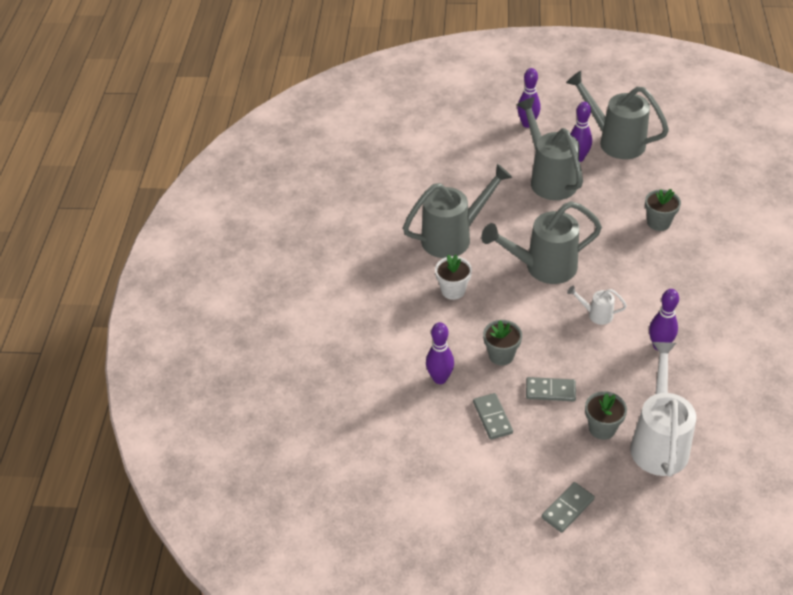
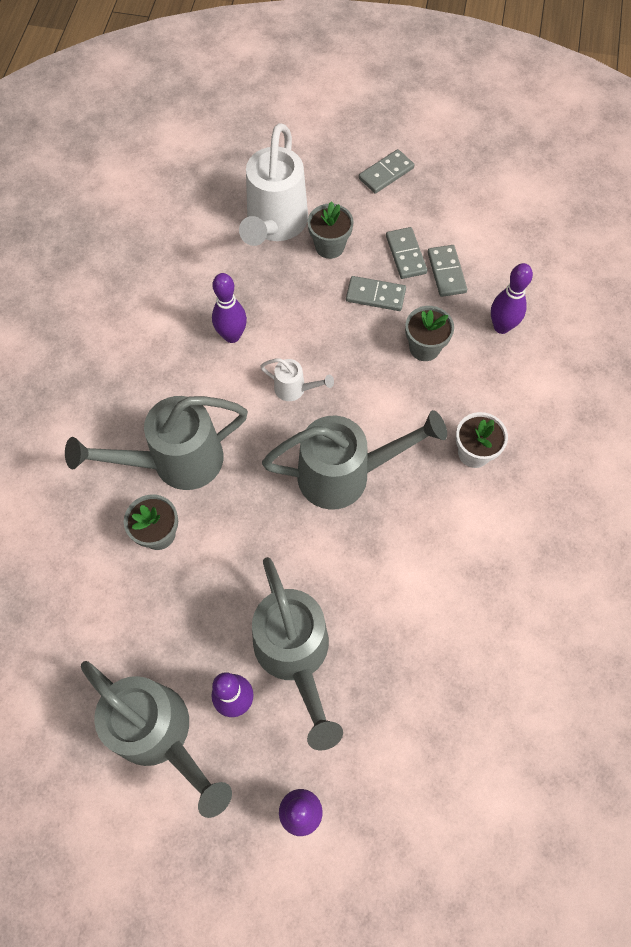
camera: 175 degrees left, 20 degrees up
(453, 237) = (464, 550): grey watering can -> grey watering can (176, 462)
(531, 429) = (405, 255): none -> grey domino

